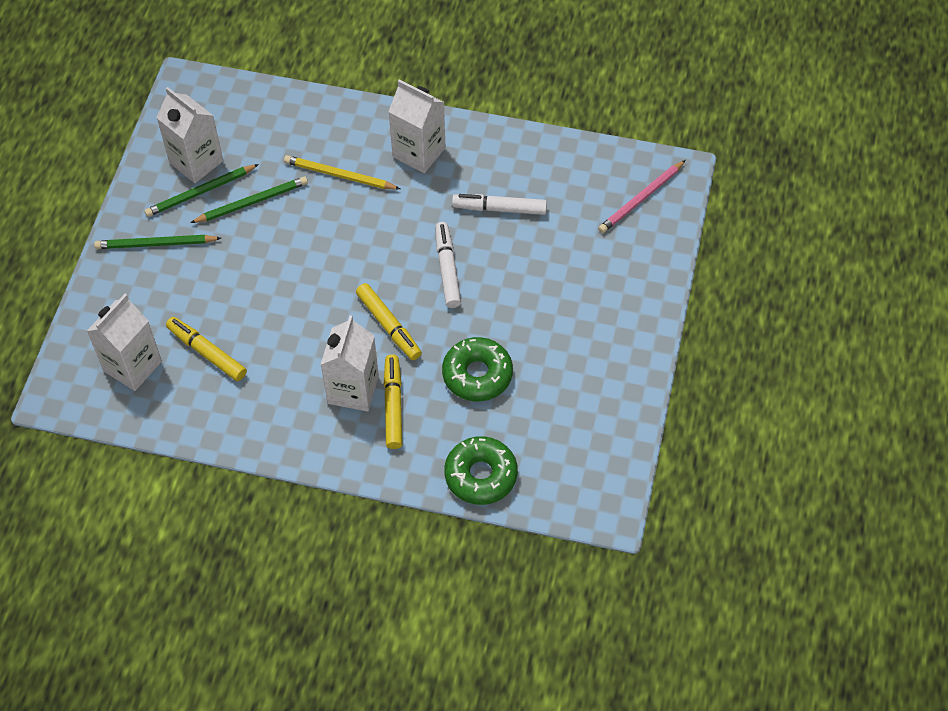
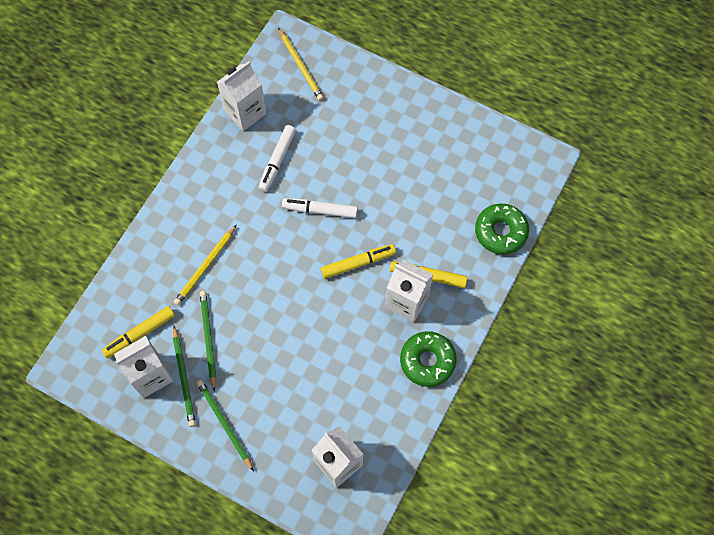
camera: 75 degrees left, 10 degrees up
(155, 244) = (224, 424): green pencil -> green pencil turned 135 degrees clockwise
(207, 352) = (343, 402): yellow marker -> yellow marker (140, 334)
(419, 152) = (204, 203): white carton -> white carton (245, 112)
(477, 375) = (418, 213): green donut -> green donut (427, 361)
(641, 199) = (301, 66): pink pencil -> yellow pencil

